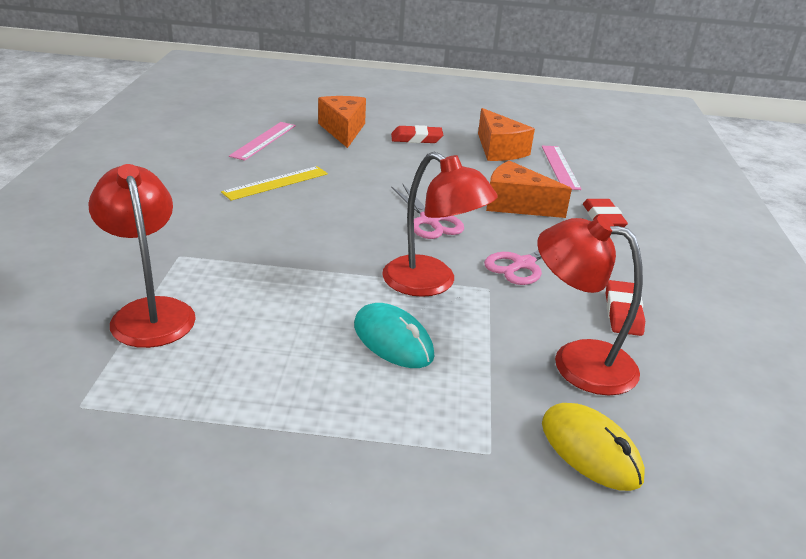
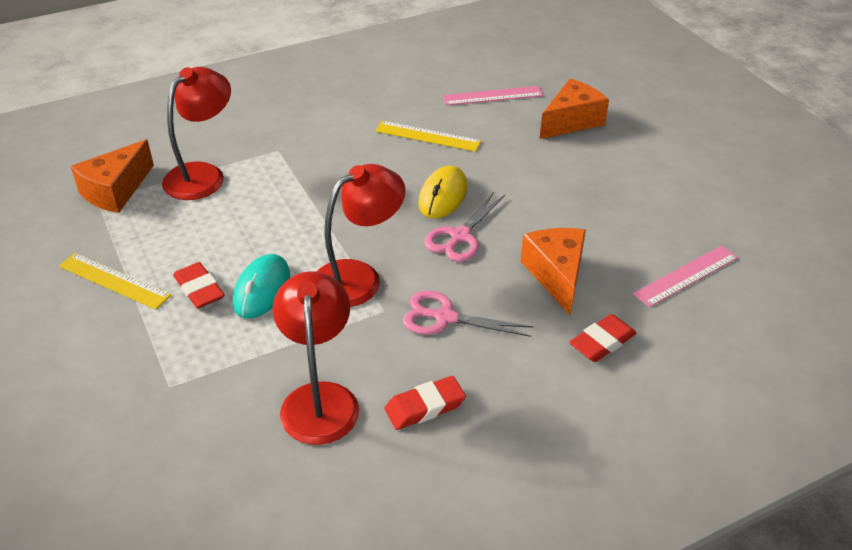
camera: 60 degrees right, 10 degrees up
(263, 440) = (114, 281): none -> yellow ruler
(416, 139) = (616, 165): red eraser -> red eraser (199, 289)
(431, 283) = (358, 277): red lamp -> red lamp turned 135 degrees counterclockwise
(499, 150) = (667, 222): orange cheese -> orange cheese (115, 190)
(590, 450) = (208, 440): yellow mouse -> yellow mouse (443, 196)

